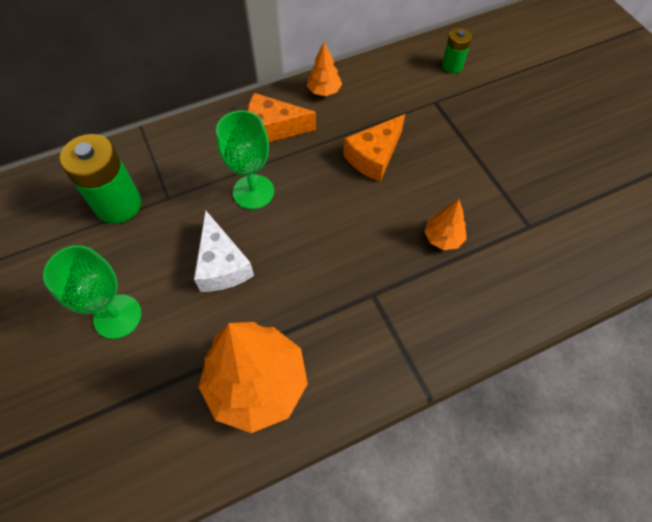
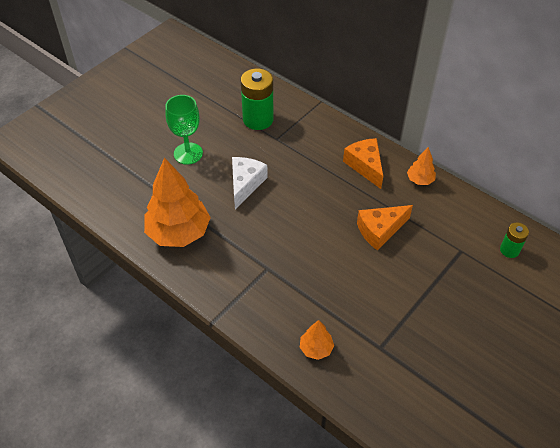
camera: 65 degrees right, 10 degrees down
(222, 265) = (245, 184): white cheese -> white cheese turned 150 degrees clockwise
(253, 192) = (307, 177): green goblet -> none
(374, 156) = (380, 230): orange cheese -> orange cheese turned 45 degrees counterclockwise
(443, 238) = (335, 294): orange tree -> orange tree (316, 348)

